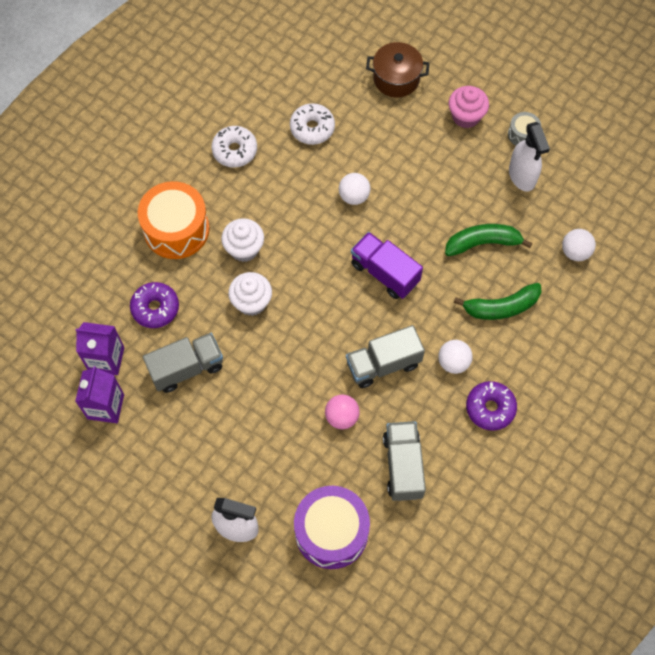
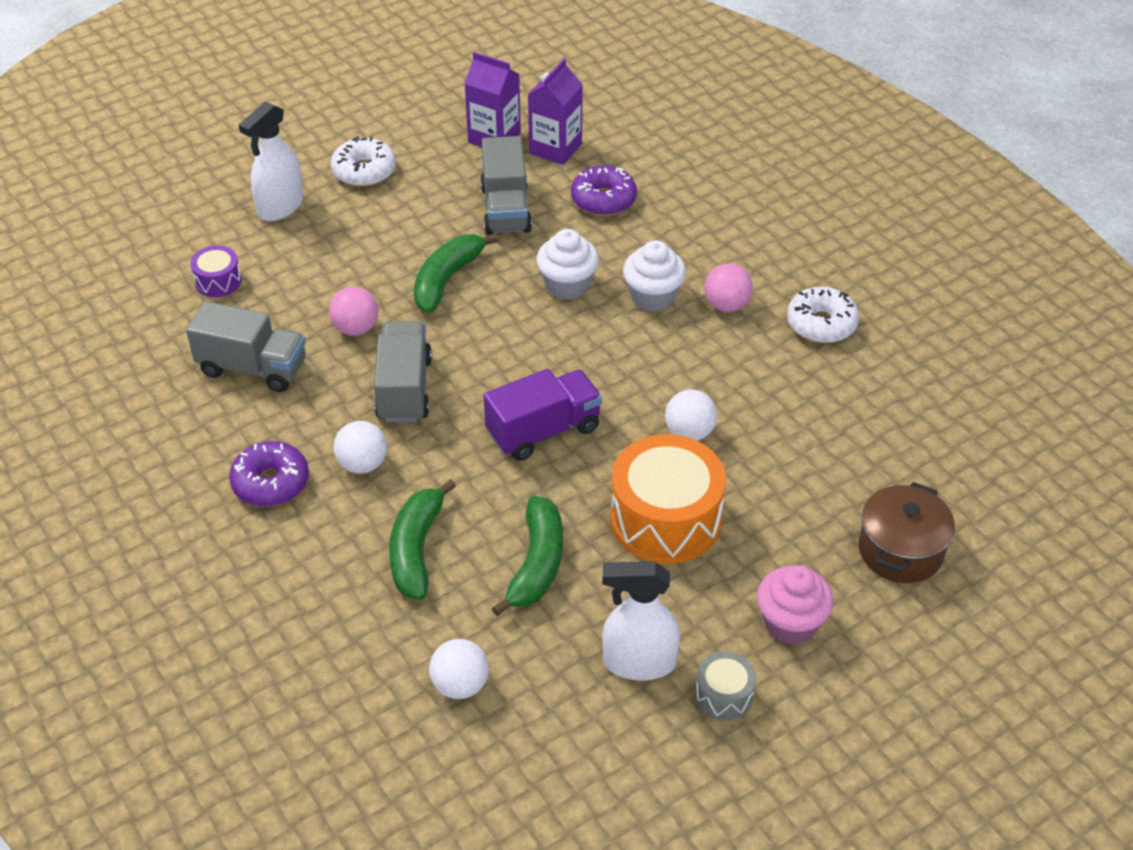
camera: 110 degrees right, 20 degrees down
(176, 229) = (712, 241): orange drum -> orange drum (665, 519)
(236, 205) = (726, 305): none -> pink ball
(273, 378) = (447, 279): none -> green banana
(312, 128) = (833, 418): white donut -> white donut (364, 171)
(331, 532) = (218, 281): purple drum -> purple drum, size x0.48

